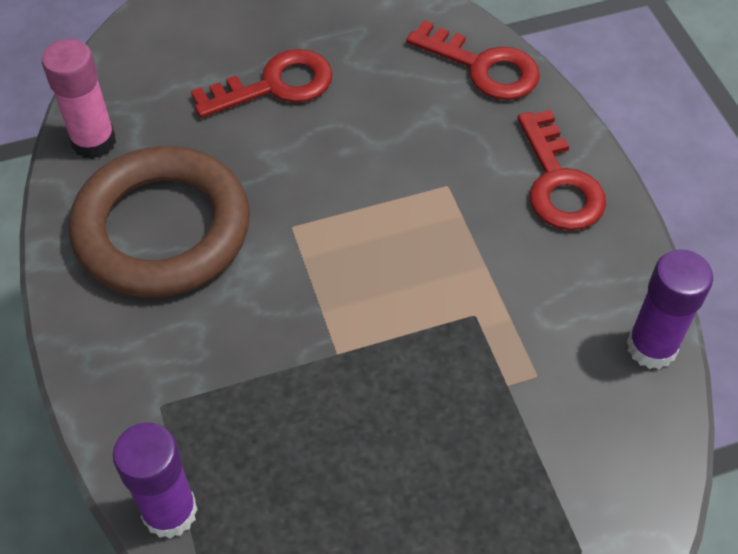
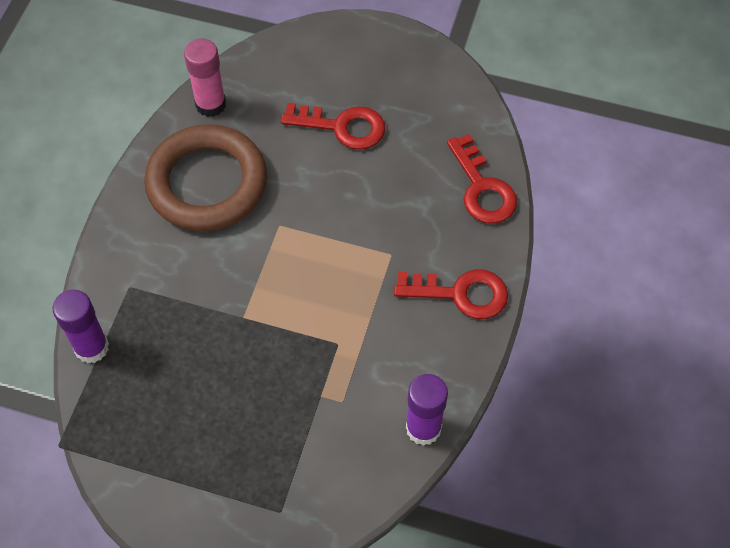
camera: 35 degrees right, 5 degrees up
(558, 182) = (461, 293): red key -> red key turned 105 degrees counterclockwise

